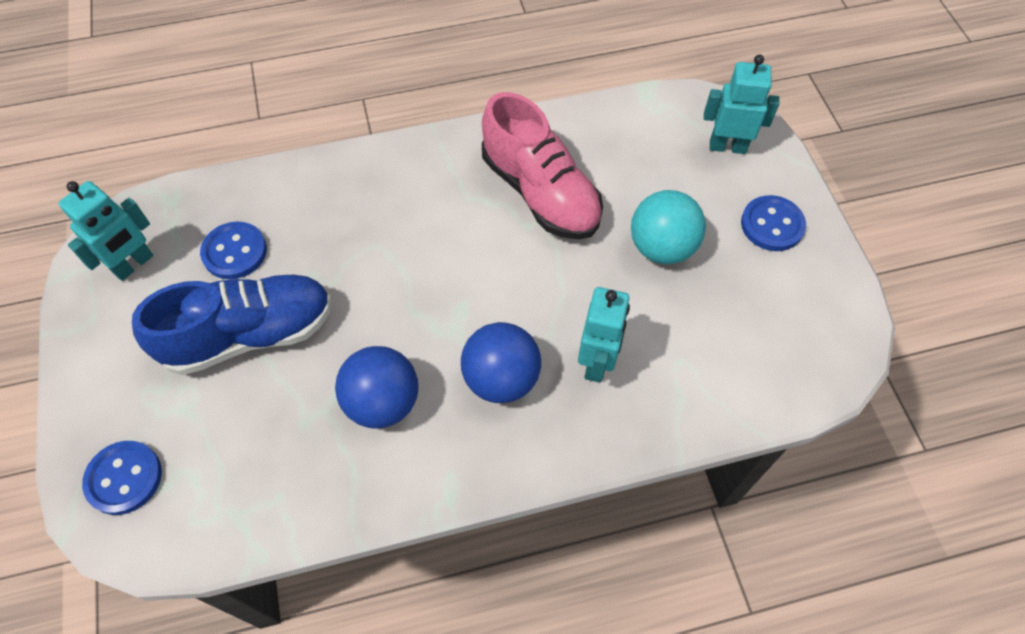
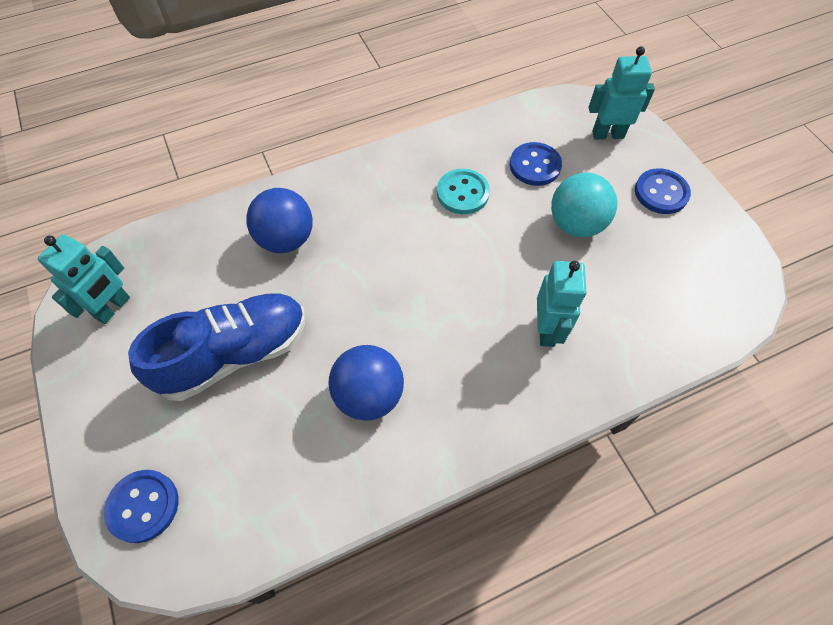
camera: 10 degrees left, 0 degrees up
(234, 252) = (204, 283): blue button -> blue button (535, 165)
(501, 379) = (468, 357): blue ball -> blue ball (286, 239)
(540, 192) = (462, 193): pink shoe -> turquoise button

